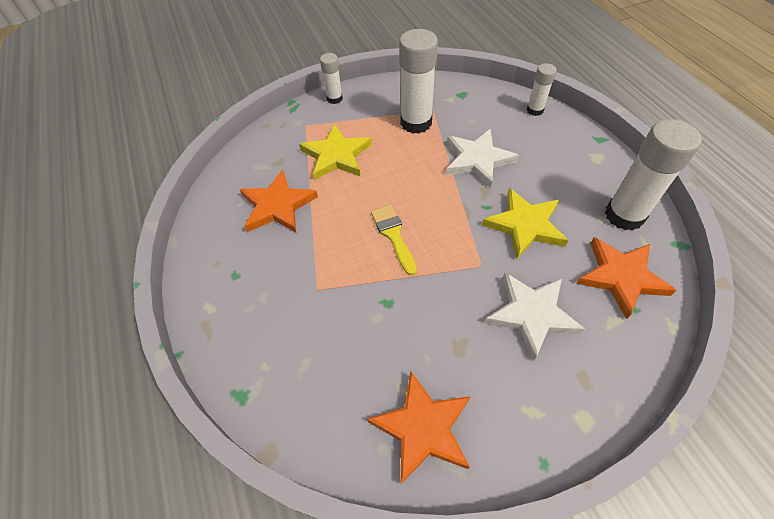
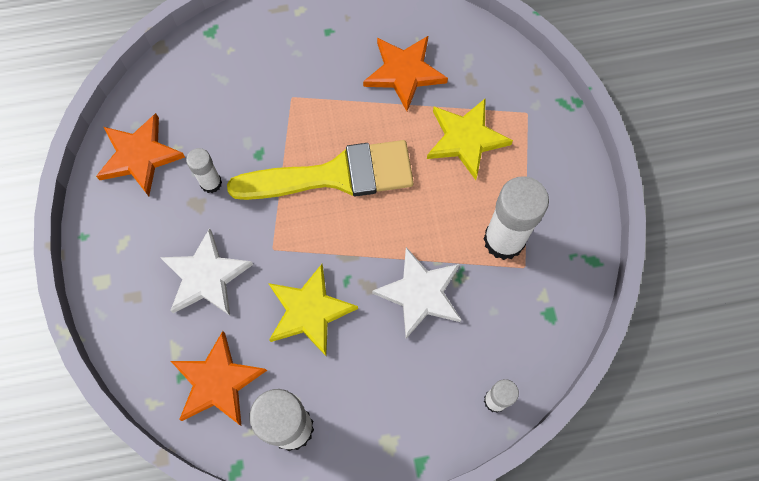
camera: 100 degrees right, 15 degrees up
(334, 98) = (573, 152): white glue stick -> white glue stick (211, 183)
(393, 235) = (334, 175): yellow brush -> yellow brush, size x2.02

